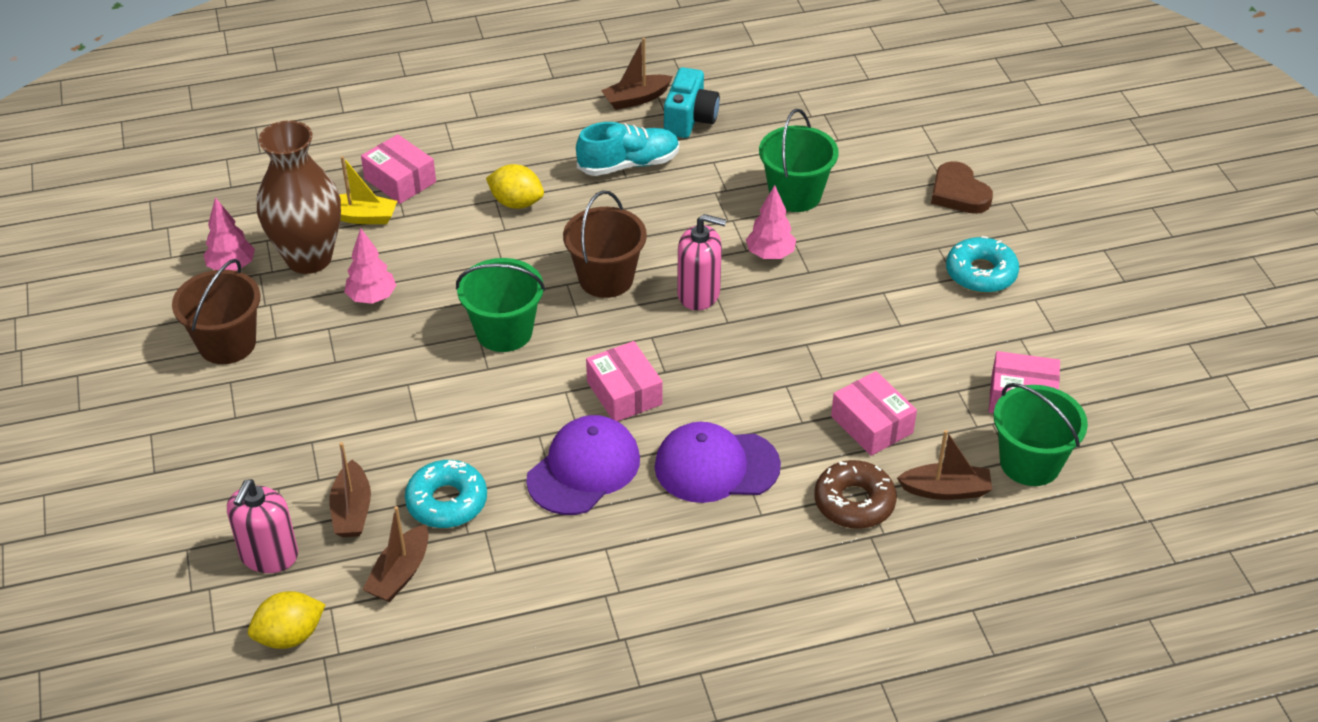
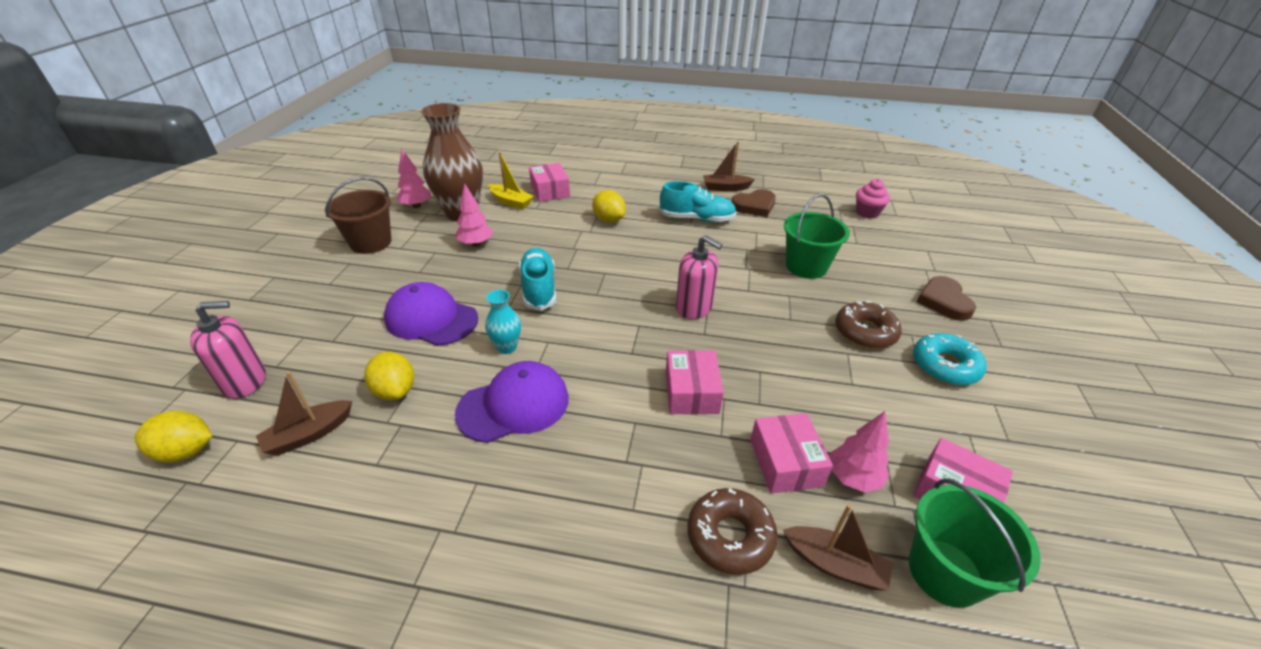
camera: 25 degrees right, 5 degrees down
(269, 555) = (245, 381): pink soap dispenser -> pink soap dispenser turned 150 degrees counterclockwise
(352, 510) = (329, 371): brown boat -> none
(447, 502) = (395, 391): turquoise donut -> yellow lemon
(504, 332) = (539, 288): green bucket -> turquoise shoe
(526, 414) = (507, 347): none -> turquoise vase
(606, 279) = (633, 278): brown bucket -> none
(624, 393) = (589, 358): pink box -> pink box (691, 392)
(690, 119) = (754, 206): turquoise camera -> brown heart
(716, 466) = (621, 445): purple cap -> purple cap (431, 319)
(770, 254) = (765, 298): pink tree -> pink tree (853, 477)
(833, 86) = (867, 213): none -> pink cupcake
(891, 261) = (865, 332): none -> brown donut

